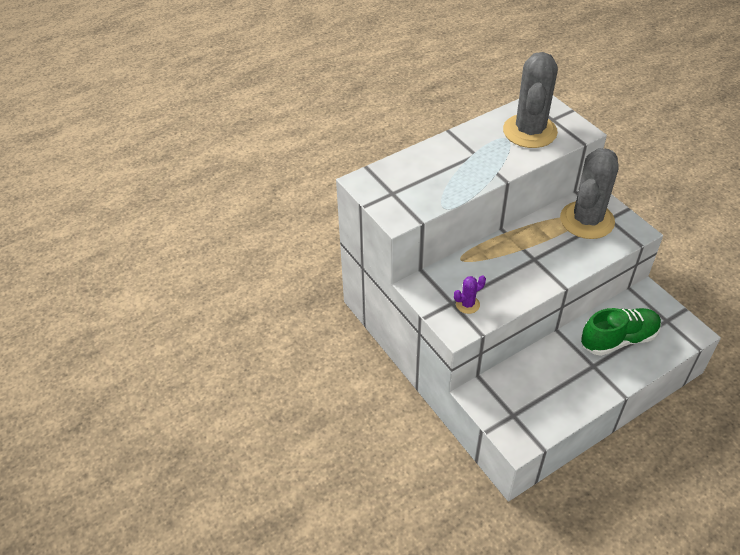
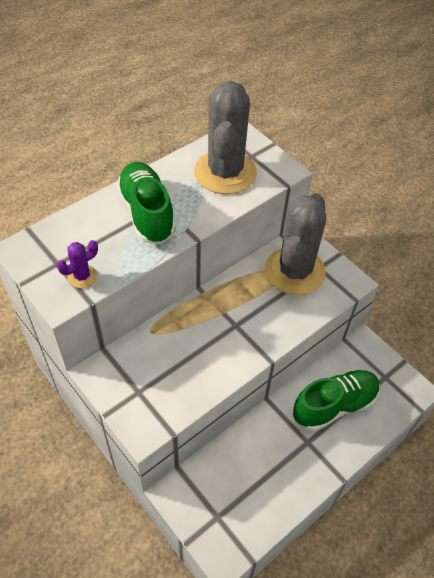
camera: 10 degrees left, 5 degrees up
(463, 160) = (147, 213): none -> green shoe
(467, 304) = (157, 393): purple cactus -> purple cactus (82, 276)

